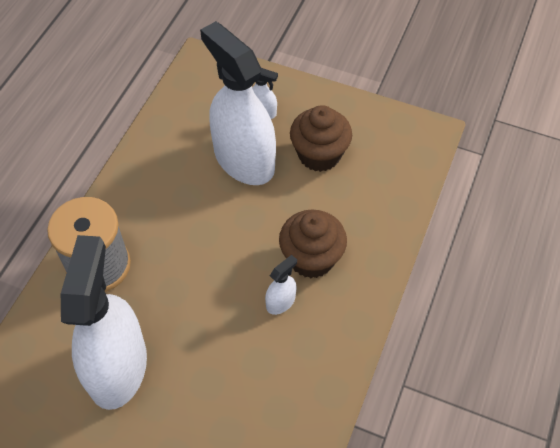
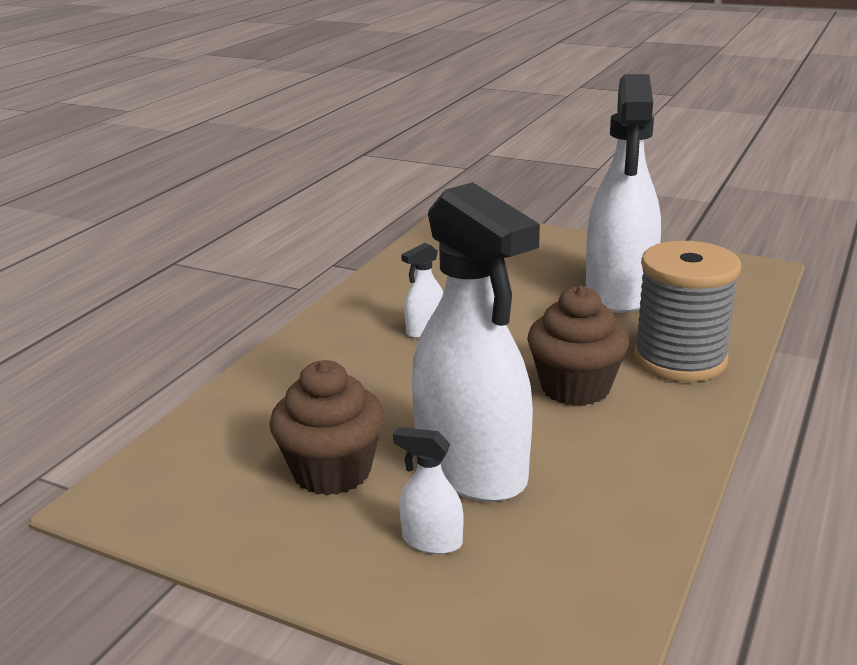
camera: 175 degrees left, 30 degrees down
(311, 258) = (377, 362): brown cupcake -> brown cupcake (575, 387)

